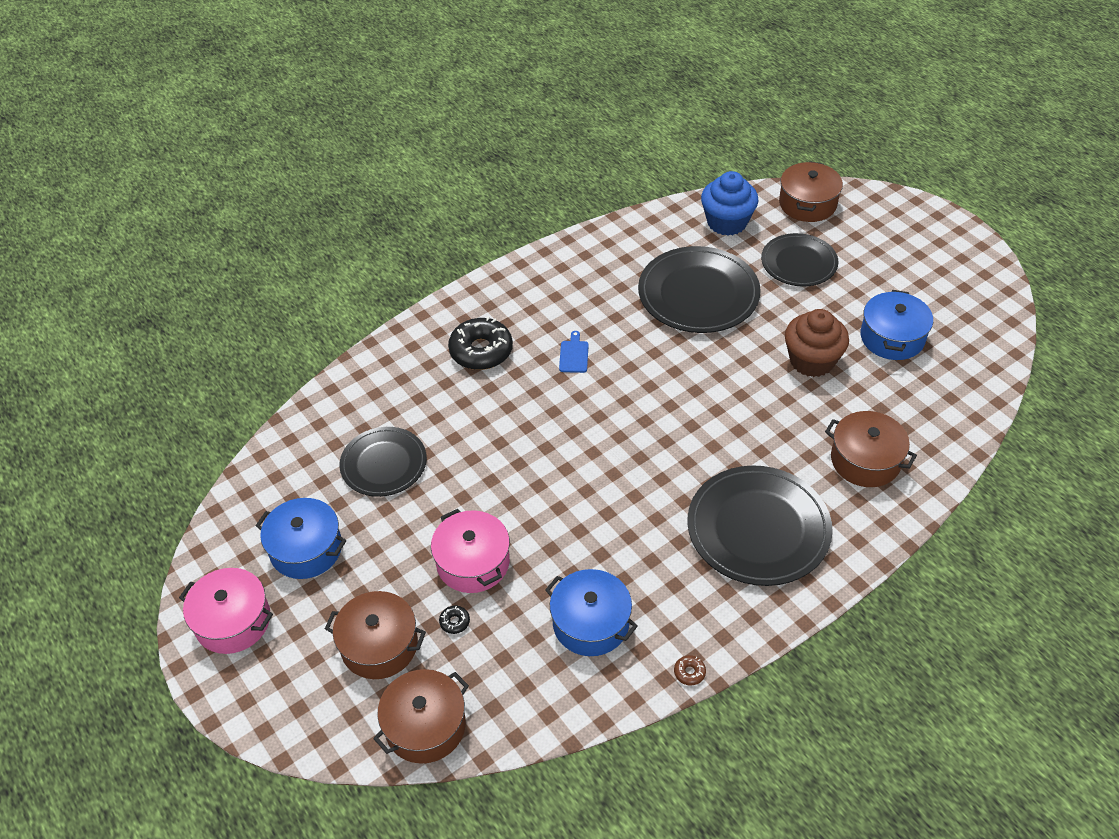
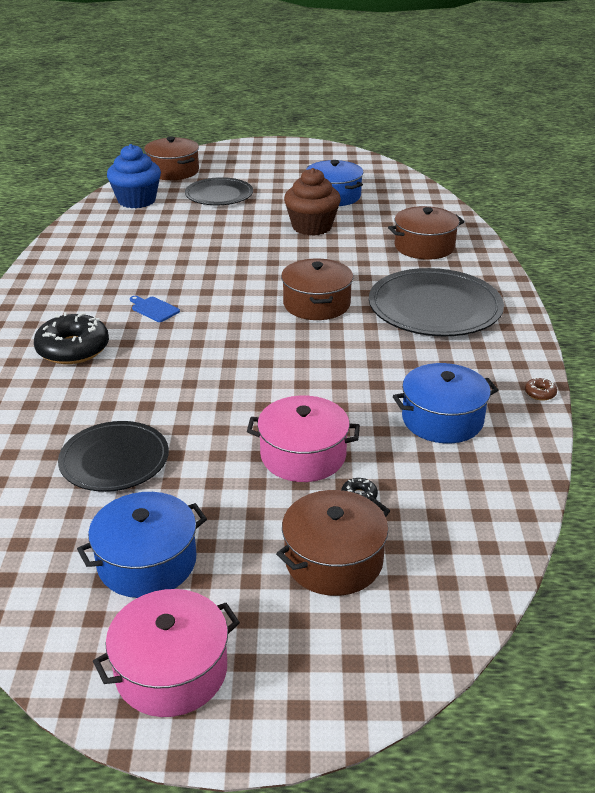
camera: 55 degrees left, 15 degrees down
(425, 726) = (464, 569): brown pot -> brown pot (316, 304)
(698, 294) = (183, 237): black plate -> none

